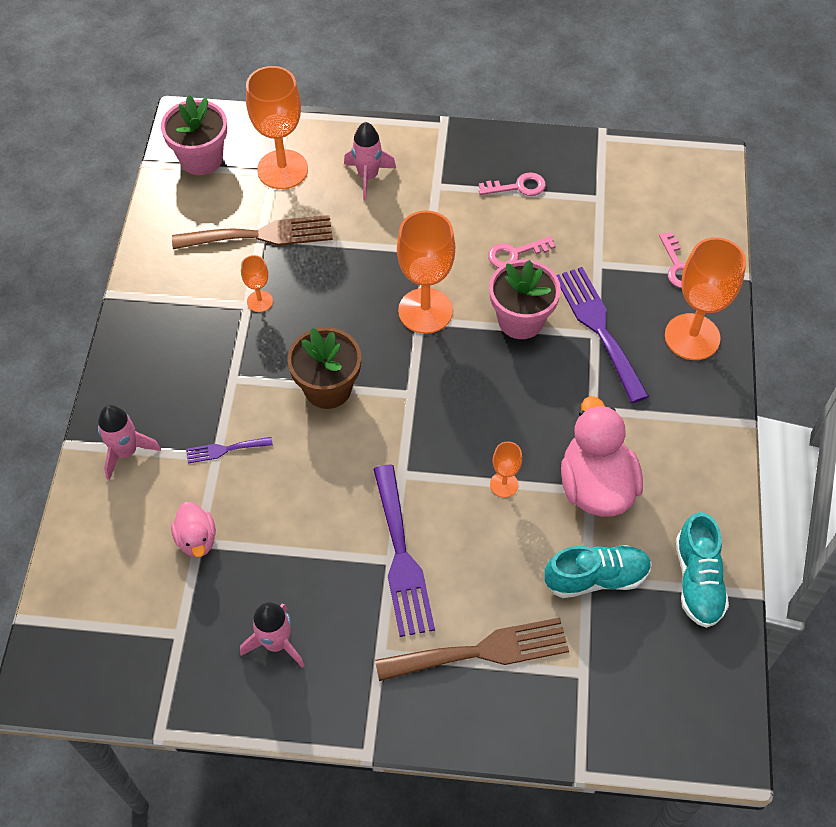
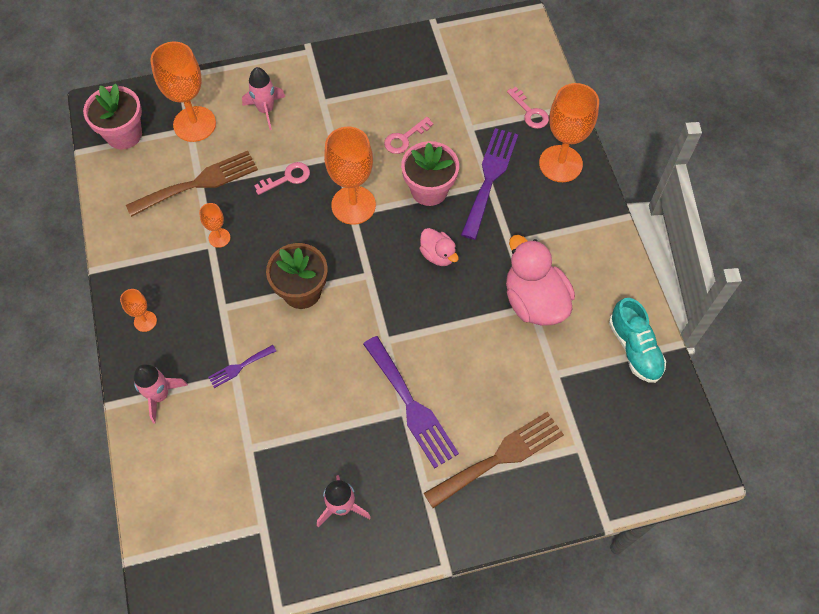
camera: 20 degrees left, 5 degrees up
(197, 539) = (246, 447): pink duck -> pink duck (438, 255)
(504, 484) = (466, 323): orange goblet -> orange goblet (145, 321)
(518, 187) = (386, 84): pink key -> pink key (287, 178)
(596, 578) = (561, 372): turquoise shoe -> none
(598, 328) = (489, 178): purple fork -> purple fork turned 60 degrees clockwise

